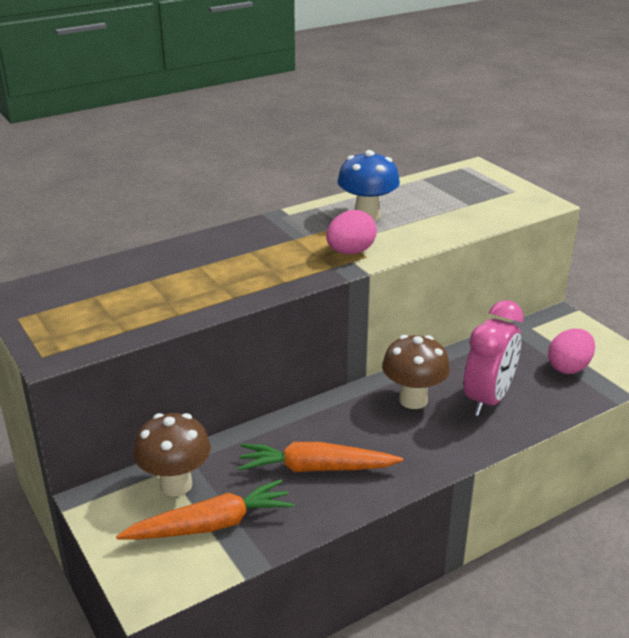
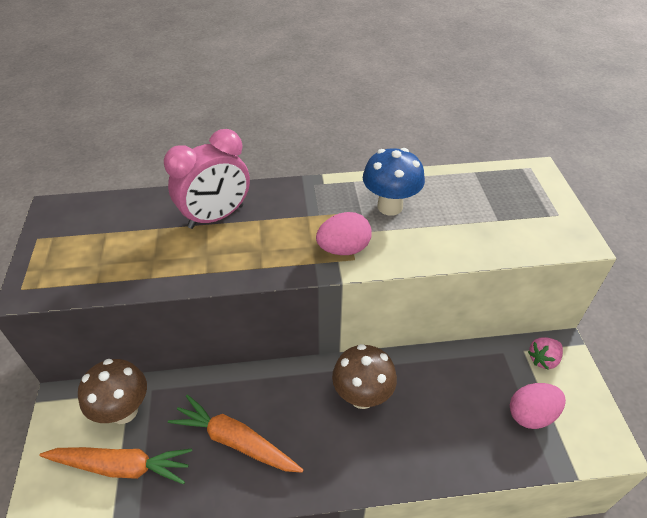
camera: 25 degrees right, 15 degrees up
(488, 399) = (429, 423): pink clock -> pink clock (216, 217)
(552, 329) = (543, 359): none -> pink strawberry

